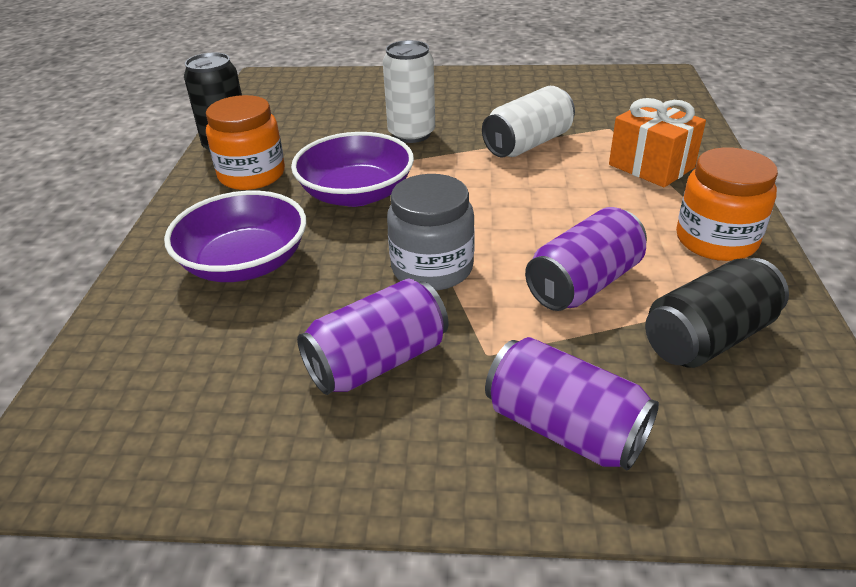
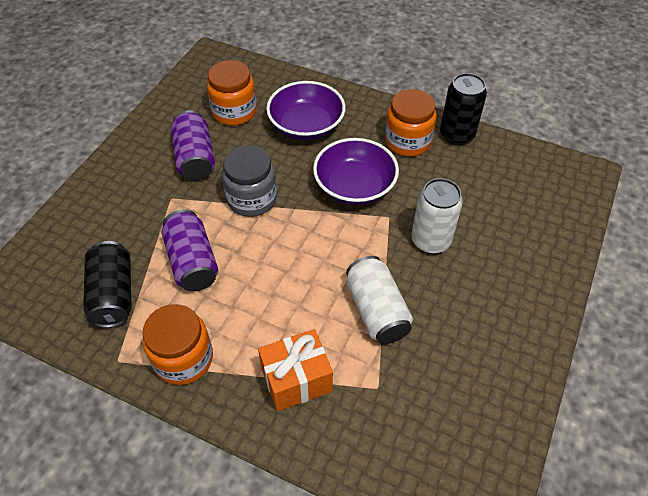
camera: 110 degrees right, 15 degrees up
(230, 356) = (234, 112): none -> orange jar
(564, 428) = (109, 207): purple can -> none

